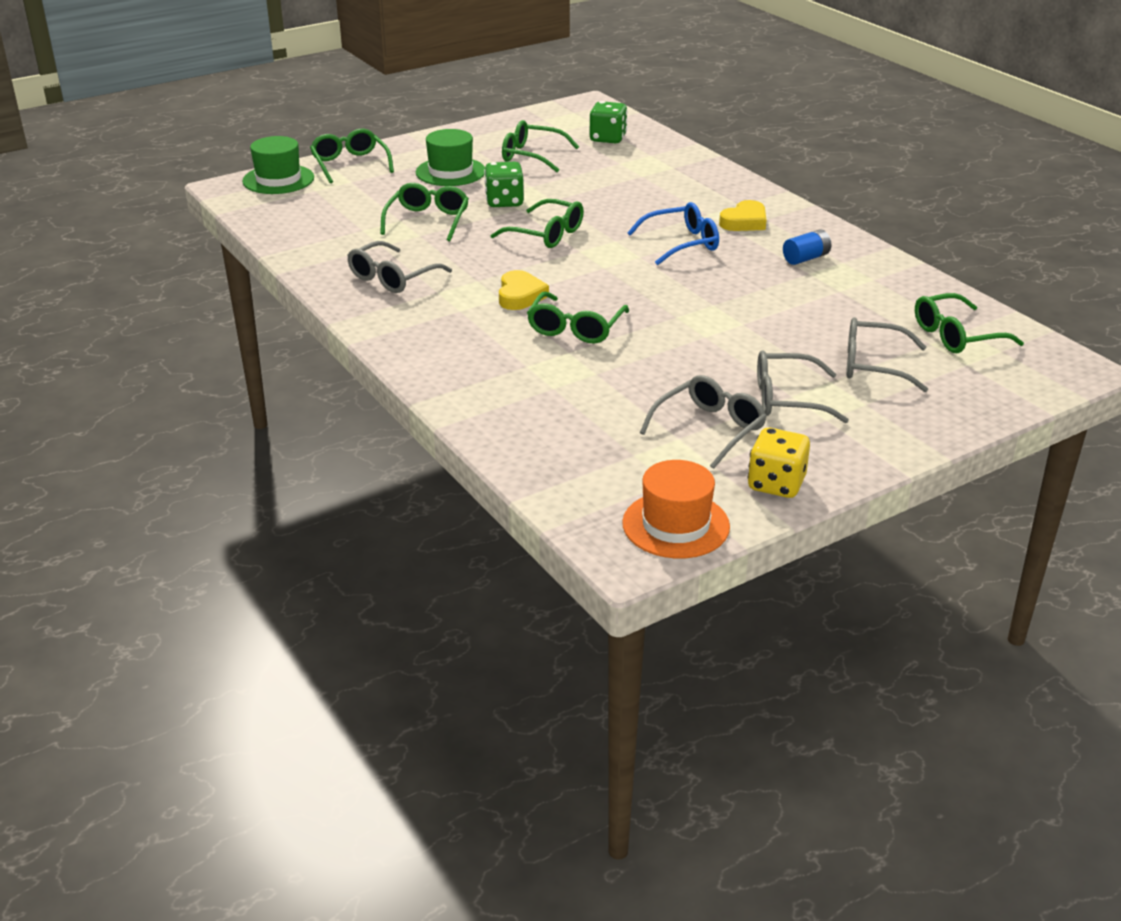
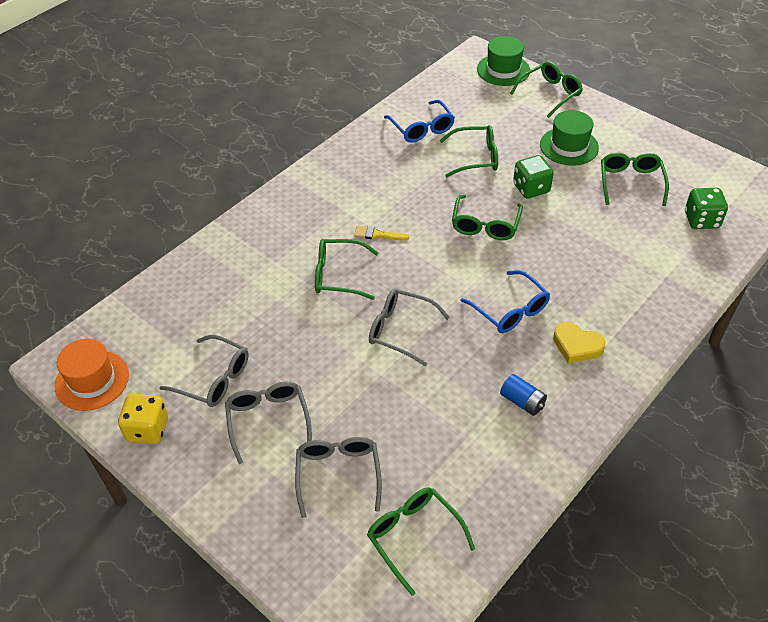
camera: 75 degrees right, 15 degrees up
(345, 242) = (422, 128): none -> blue glasses
(392, 278) = (378, 165): grey glasses -> grey glasses (400, 330)
(520, 295) = (377, 234): yellow heart -> yellow brush

